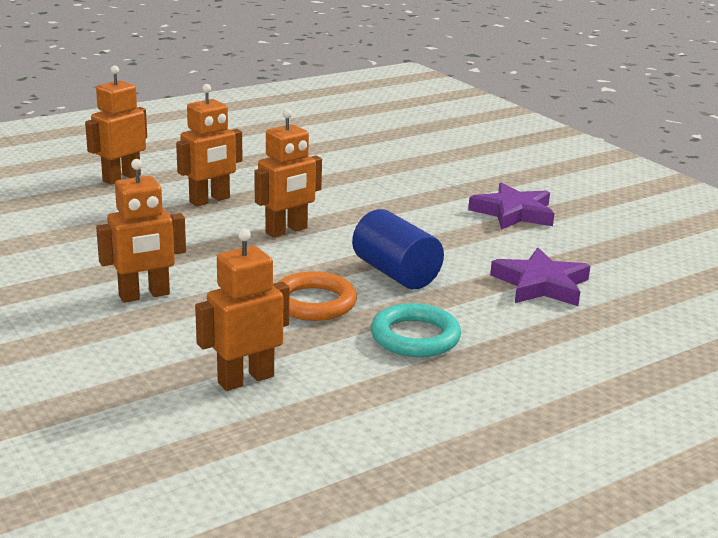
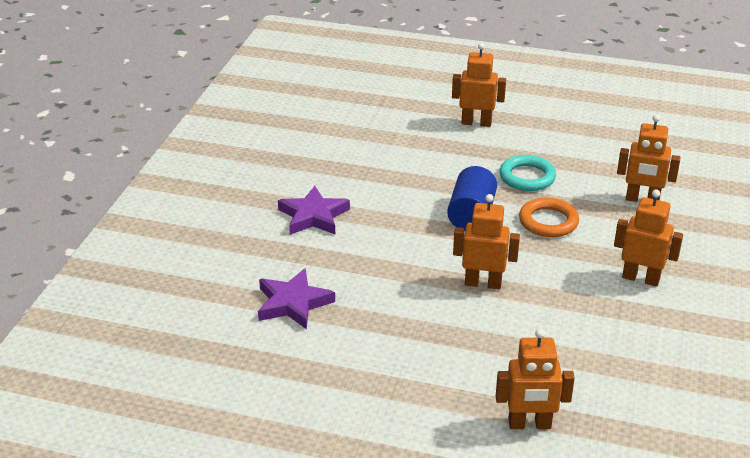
camera: 130 degrees left, 10 degrees up
(210, 200) = (493, 348): orange robot -> orange robot (476, 123)
(541, 284) = (408, 167): purple star -> purple star (293, 303)

